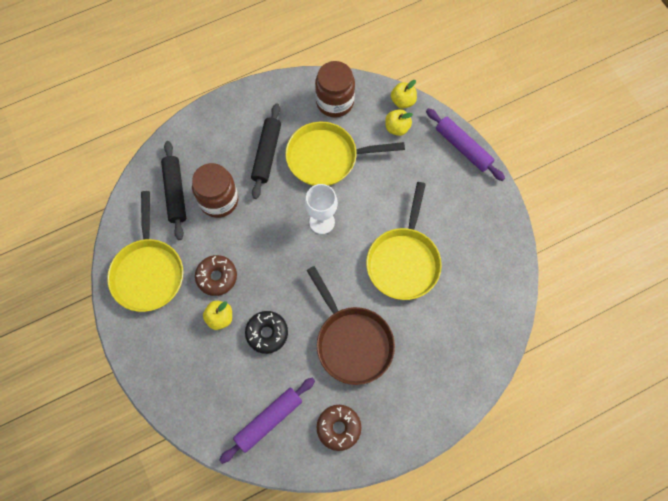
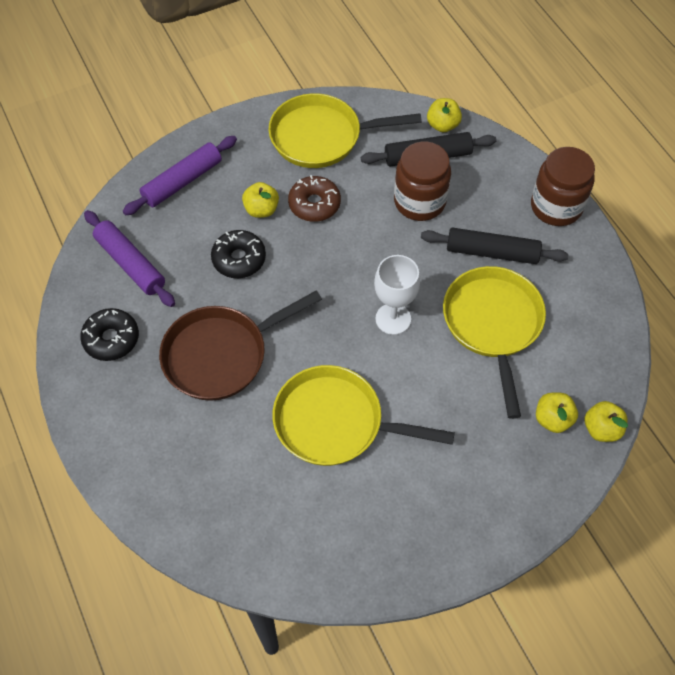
camera: 90 degrees right, 10 degrees down
(144, 180) = (442, 125): none -> yellow apple
(335, 102) = (586, 335): brown jar -> brown jar (556, 207)
(338, 428) = (111, 339): brown donut -> black donut
(463, 148) = (528, 516): purple rolling pin -> purple rolling pin (182, 181)

